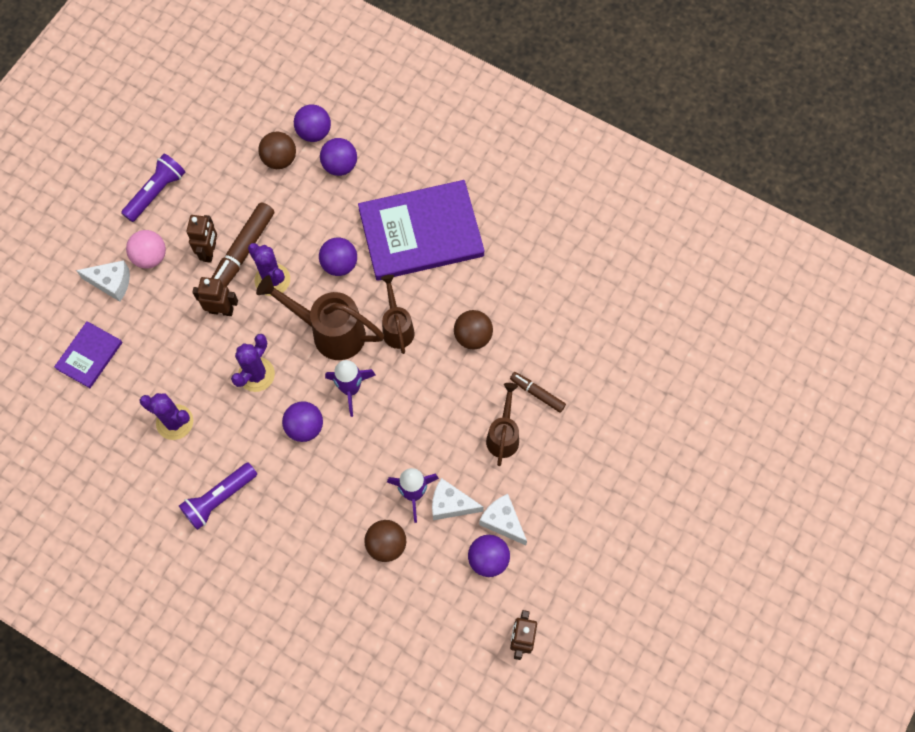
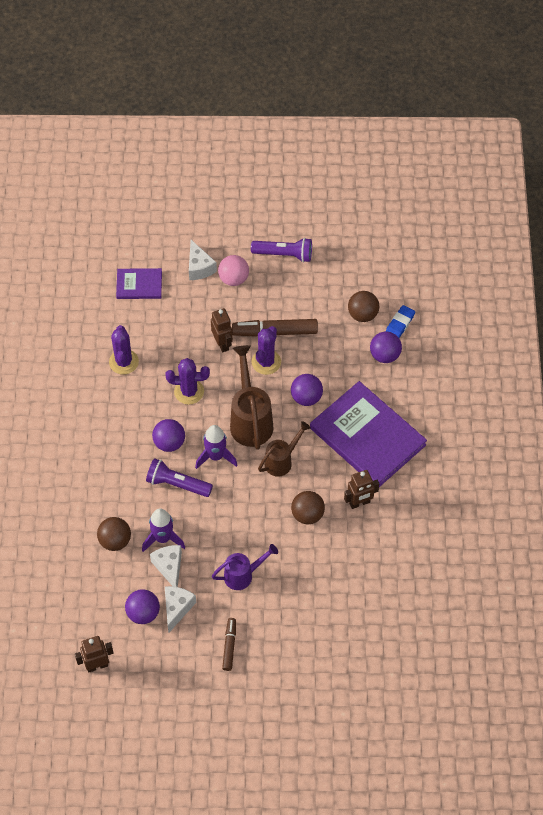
camera: 60 degrees right, 10 degrees down
(210, 252) = (261, 312): brown robot -> brown robot (359, 503)
(219, 498) = (86, 419): purple flashlight -> purple flashlight (177, 484)
(314, 132) = (400, 324): purple ball -> blue eraser
(503, 435) = (243, 575): brown watering can -> purple watering can
(537, 393) = (290, 581): brown marker -> brown marker (229, 646)

